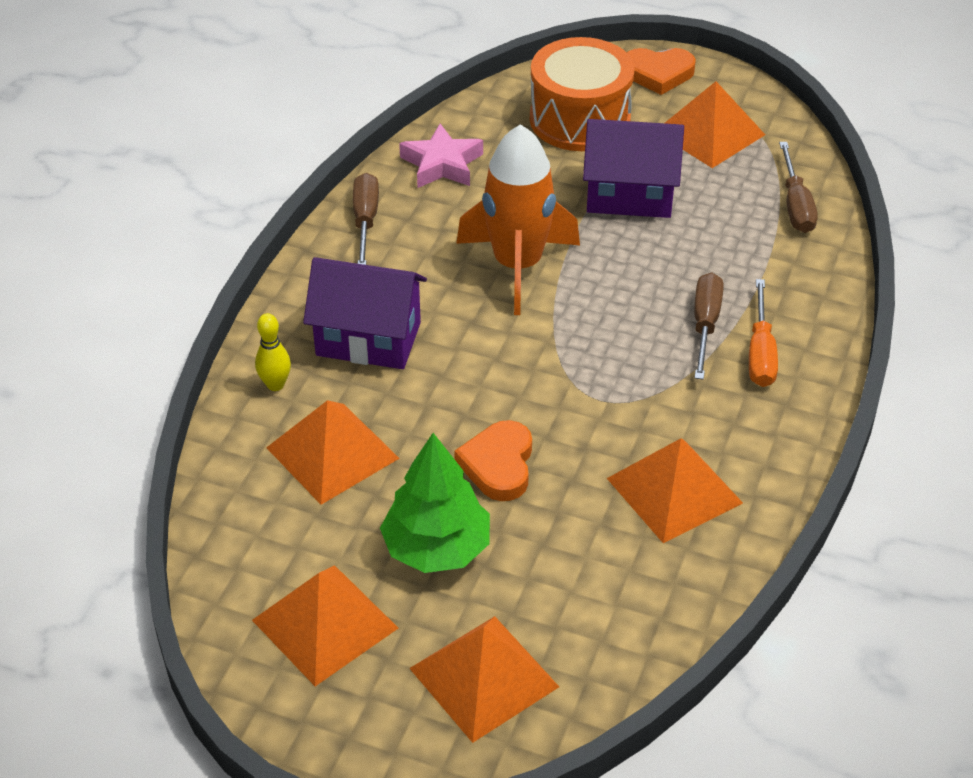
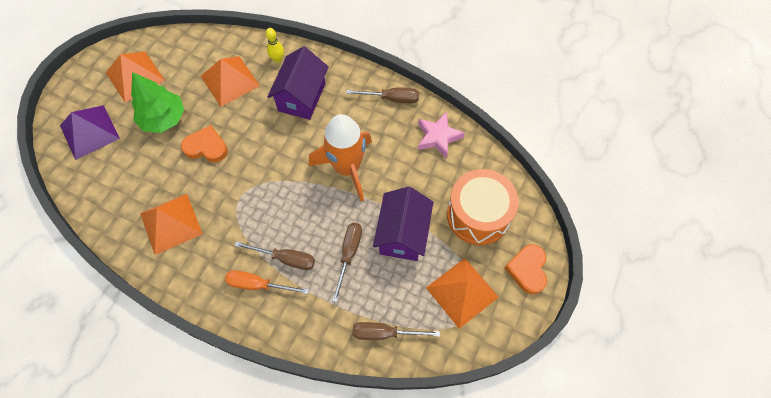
camera: 95 degrees right, 20 degrees up
(483, 677) = (89, 131): orange pyramid -> purple pyramid
(679, 251) = (349, 254): none -> brown screwdriver

